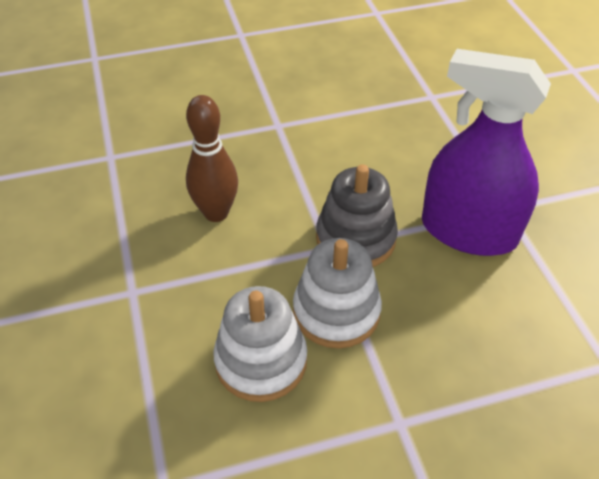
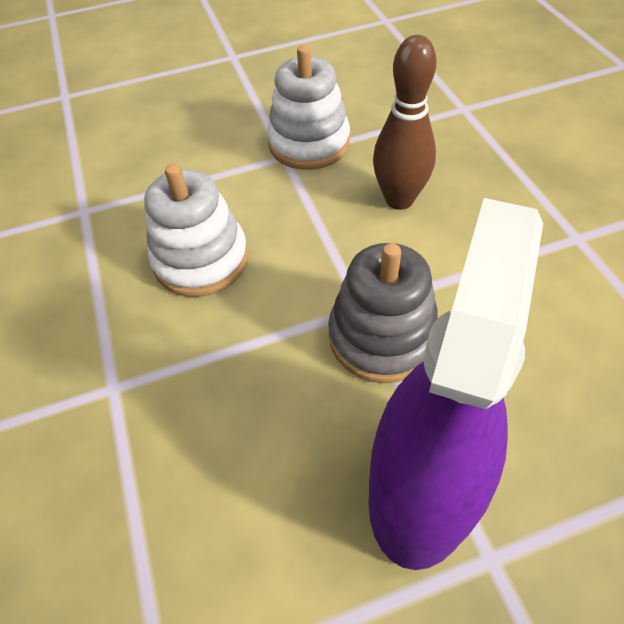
camera: 90 degrees right, 5 degrees up
(336, 311) = (263, 321): white stacking toy -> white stacking toy (309, 143)

